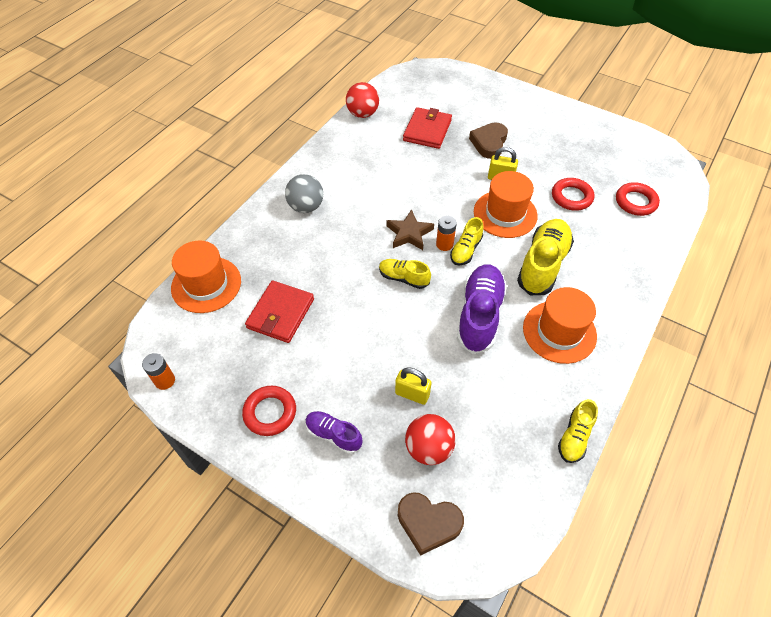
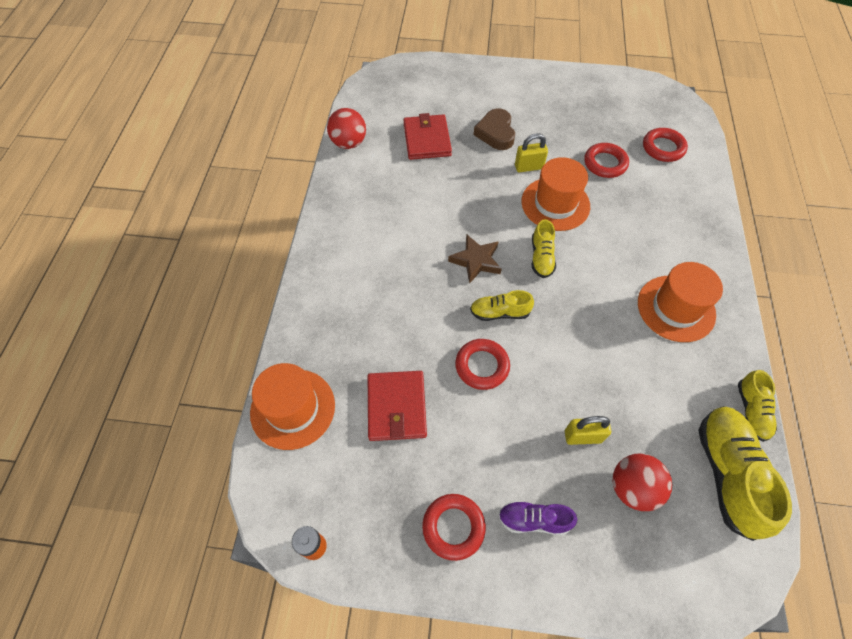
camera: 25 degrees left, 5 degrees up
(306, 207) = (351, 272): grey ball -> none
(364, 311) = (482, 366): none -> red ring
(428, 523) = (680, 569): brown heart -> none
(444, 244) = (517, 259): orange battery -> none
(479, 315) = (595, 322): purple shoe -> none
(542, 265) = (621, 244): yellow shoe -> yellow shoe (727, 473)

